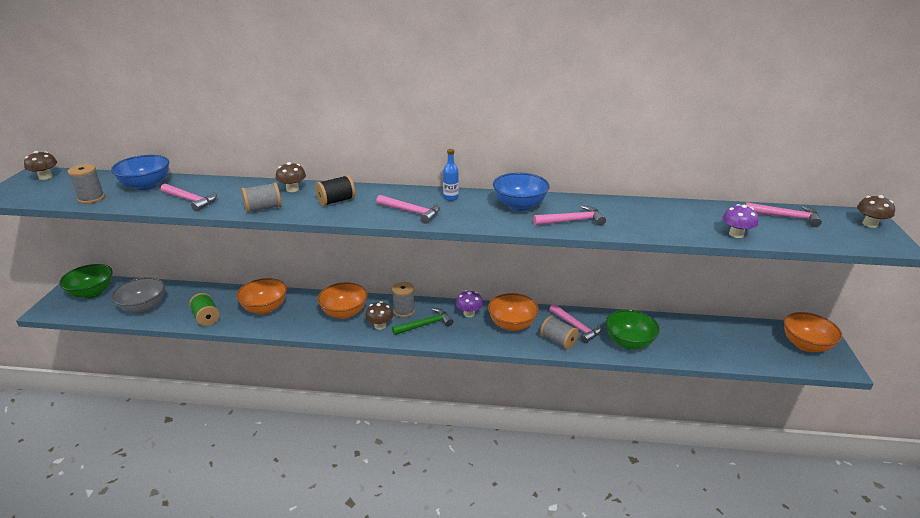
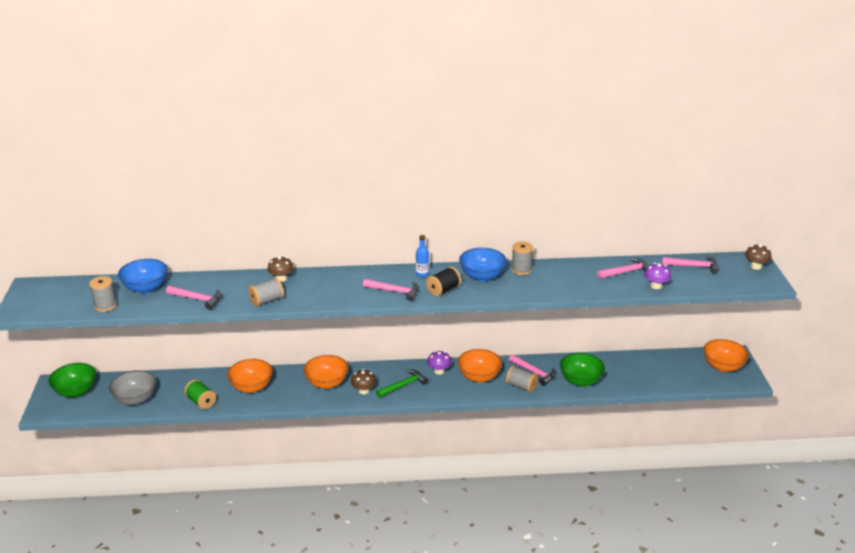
camera: 10 degrees left, 0 degrees up
(45, 177) = (42, 288): brown mushroom -> none
(336, 201) = (326, 287): black spool -> black spool (443, 290)
(404, 311) = (380, 375): grey spool -> grey spool (521, 270)
(572, 221) = (528, 287): pink hammer -> pink hammer (626, 272)

